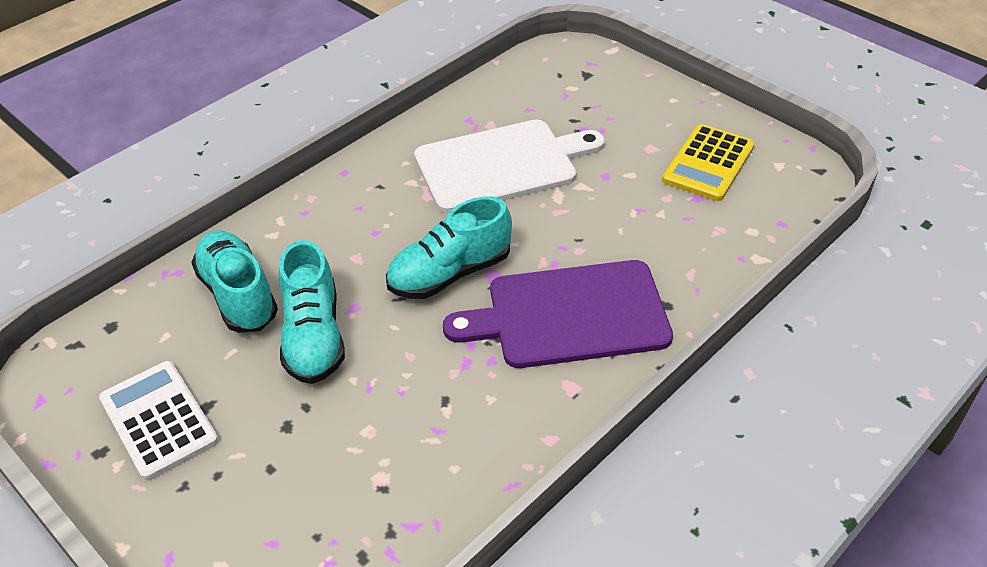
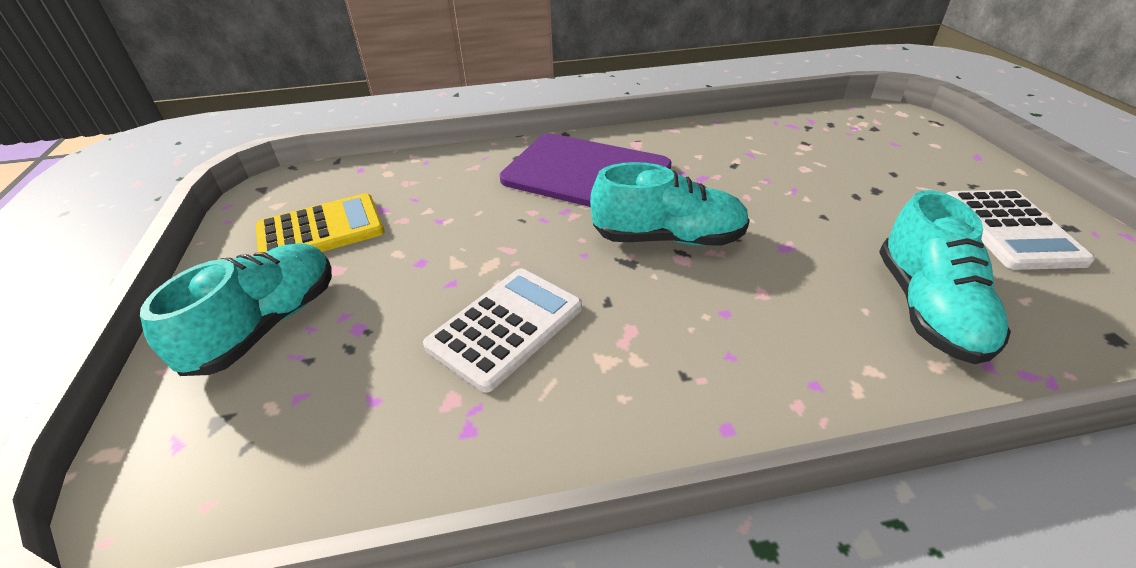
camera: 145 degrees left, 5 degrees down
(313, 336) = (837, 238): turquoise shoe -> turquoise shoe (267, 325)
(501, 165) = (506, 327): white cutting board -> white calculator

